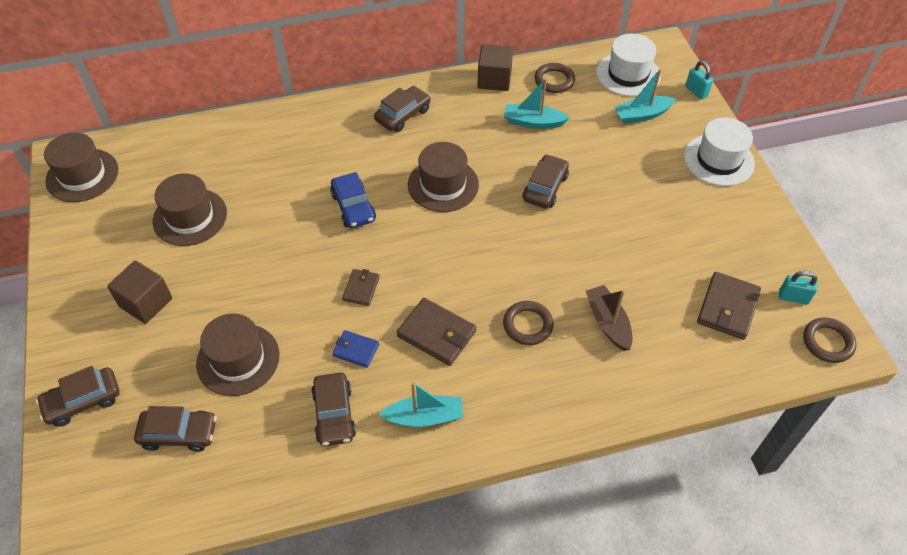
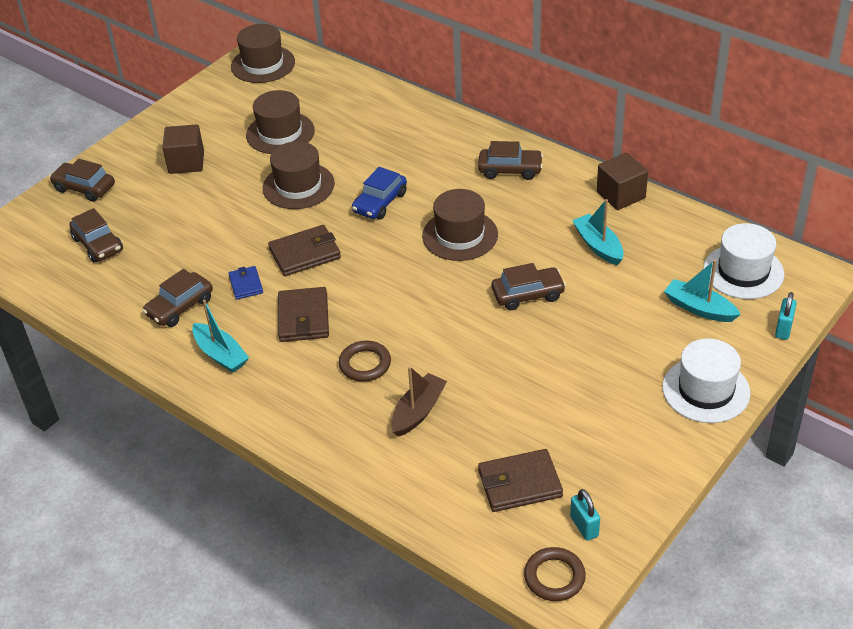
camera: 55 degrees right, 10 degrees down
(238, 359) = (181, 233): brown hat -> brown hat (298, 186)
(361, 289) = (305, 253): brown wallet -> brown wallet, size x1.69
(554, 80) = (669, 230): brown ring -> none

